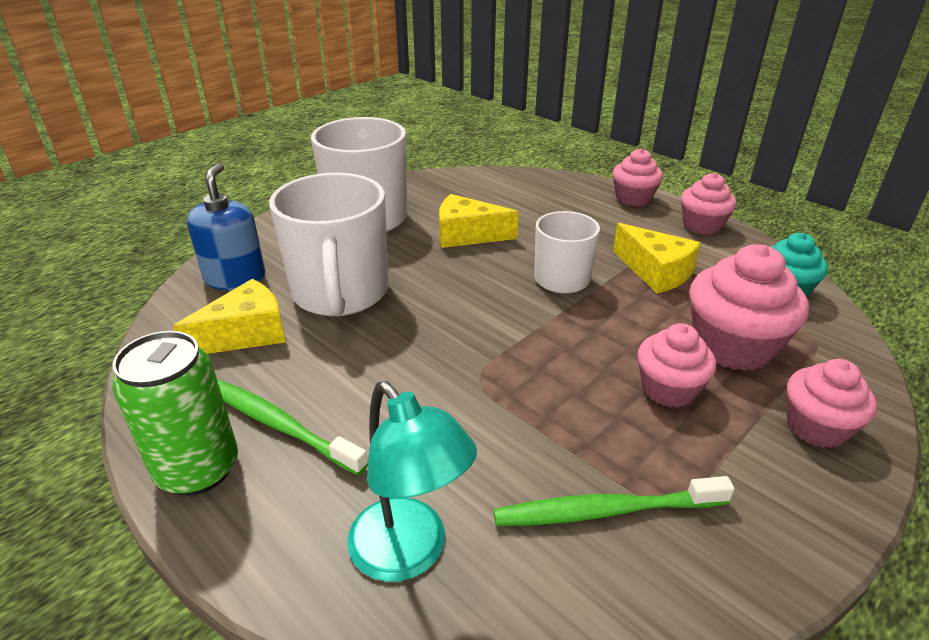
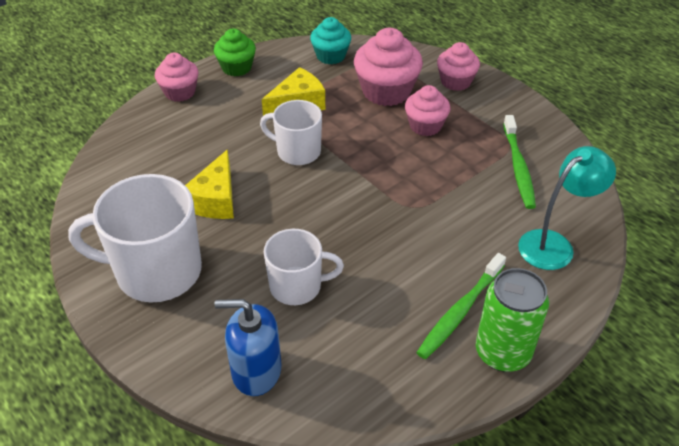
camera: 85 degrees left, 10 degrees up
(246, 334) = (350, 348): yellow cheese -> none
(340, 293) = (297, 286): white mug -> white mug, size x0.60
(702, 225) = (236, 67): pink cupcake -> green cupcake

